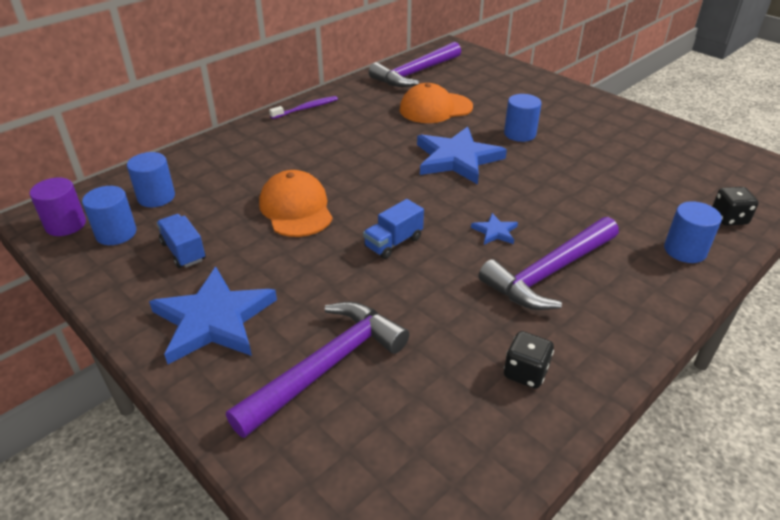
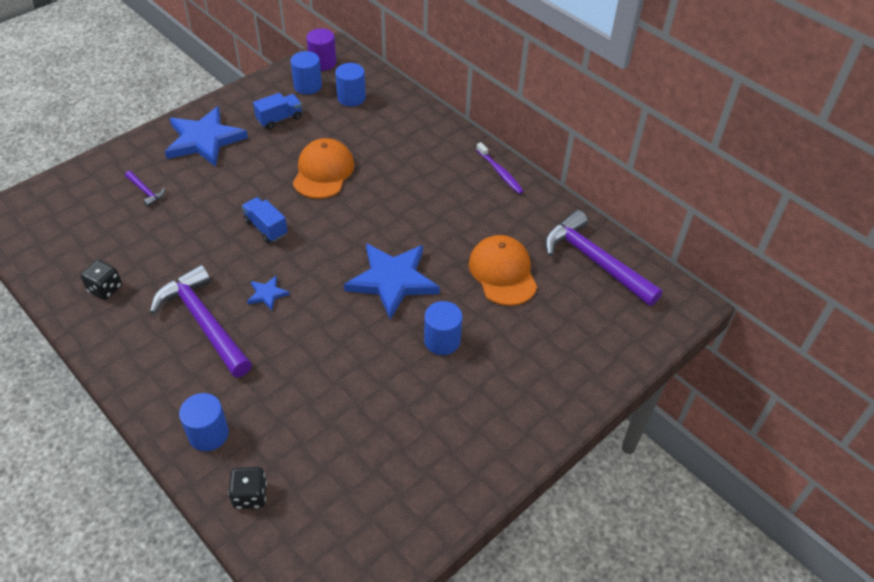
camera: 90 degrees right, 10 degrees up
(296, 208) = (323, 172): orange cap -> orange cap turned 60 degrees counterclockwise
(326, 367) = (145, 191): purple hammer -> purple hammer, size x0.43

